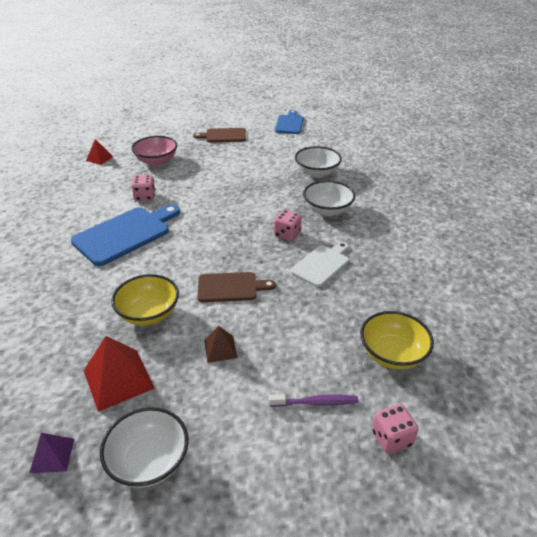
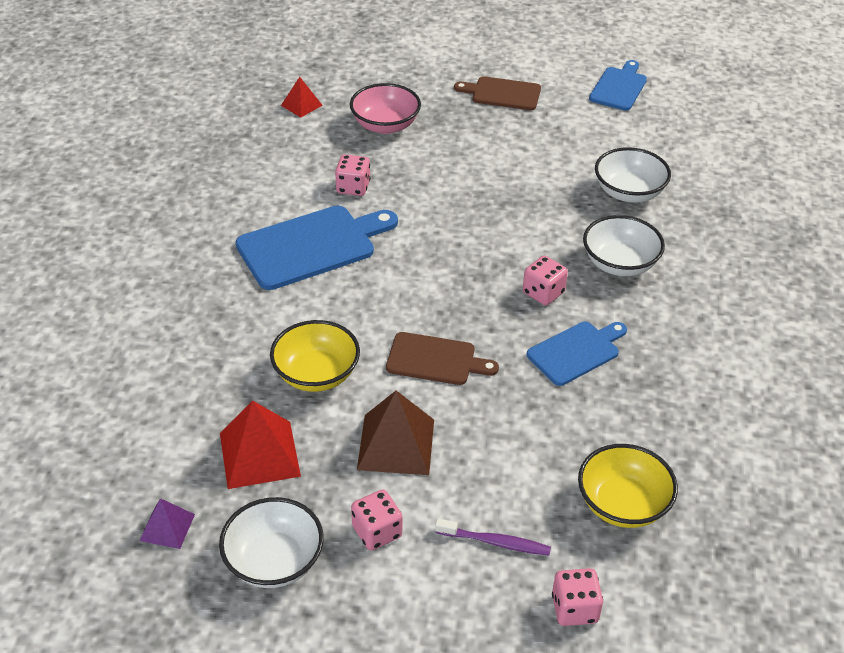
camera: 15 degrees right, 5 degrees up
(220, 349) = (396, 444): brown pyramid -> brown pyramid, size x1.78
(225, 416) = (377, 532): none -> pink dice
(321, 264) = (576, 352): white cutting board -> blue cutting board

